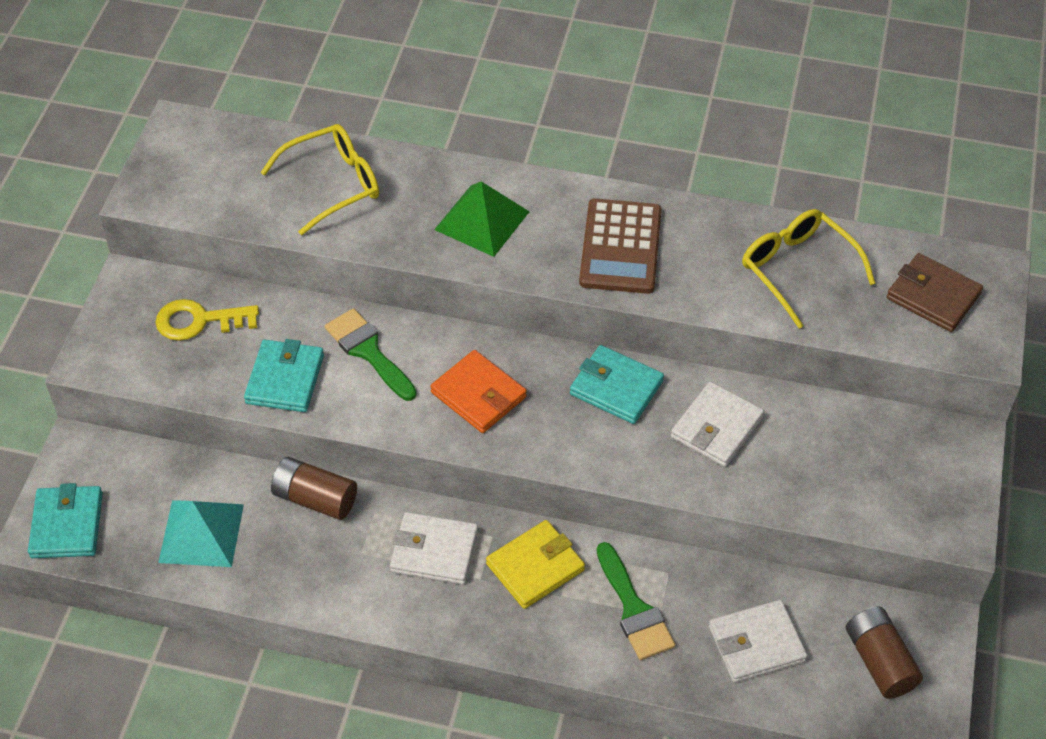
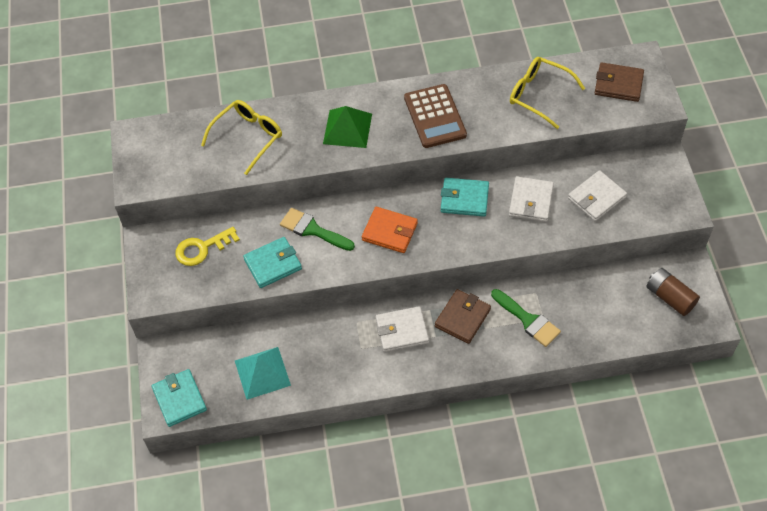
camera: 20 degrees left, 5 degrees up
(285, 379) = (273, 264): turquoise wallet -> turquoise wallet turned 75 degrees clockwise
(315, 499) = (318, 327): brown battery -> none
(535, 567) = (462, 318): yellow wallet -> brown wallet
(756, 644) = (602, 313): white wallet -> white wallet (596, 198)

